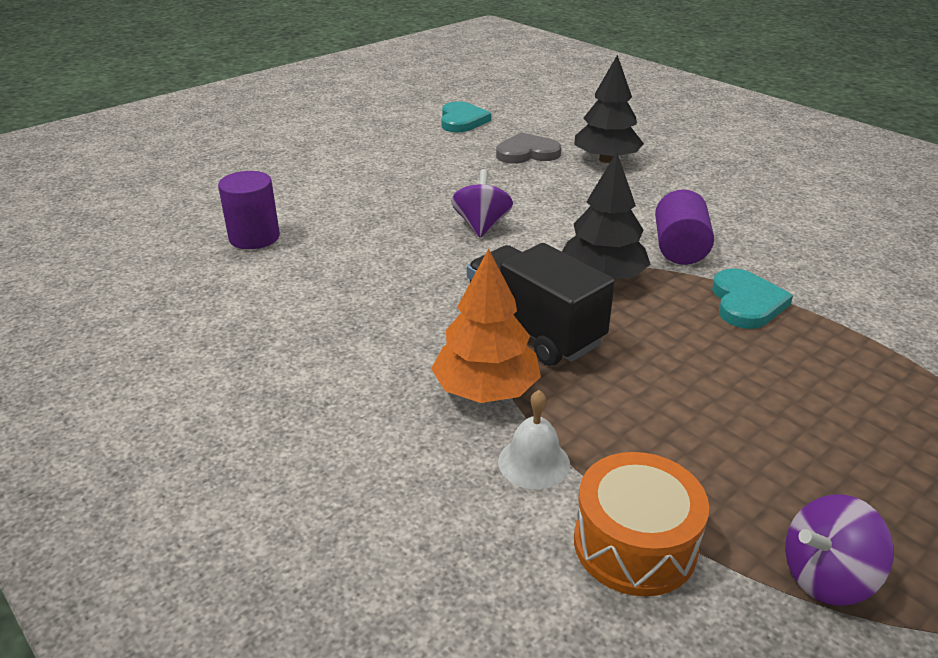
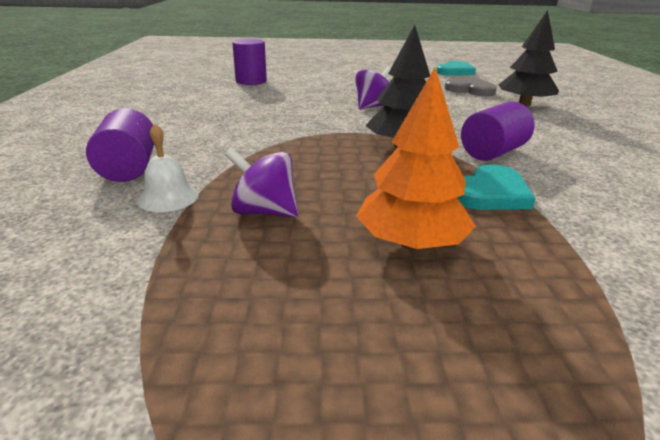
camera: 40 degrees right, 5 degrees down
(419, 454) = (129, 168): none -> purple cylinder
(486, 390) = (219, 161): orange tree -> orange tree (410, 243)
(533, 330) = (303, 150): black truck -> none
(634, 544) = (123, 260): orange drum -> none
(826, 577) = (186, 367): purple spinning top -> purple spinning top (264, 212)

